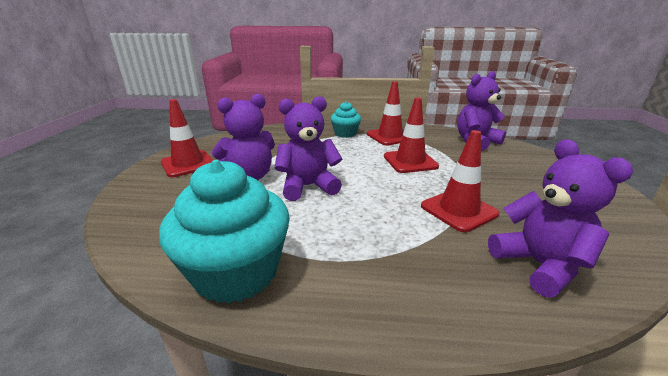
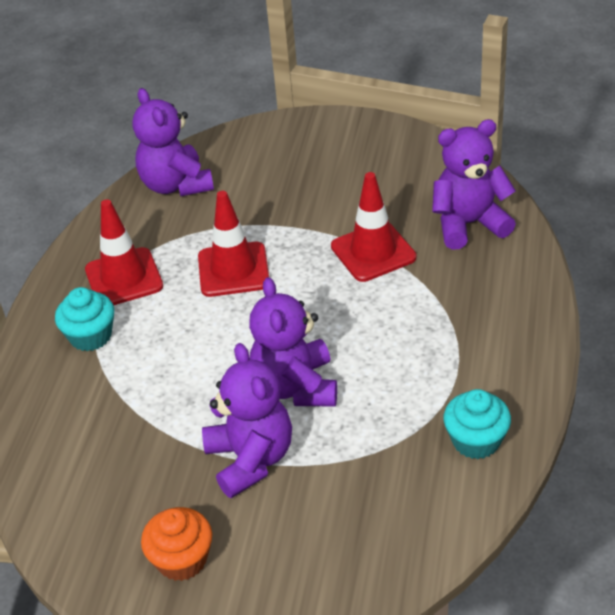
camera: 80 degrees left, 15 degrees up
(188, 164) = (182, 560): red traffic cone -> orange cupcake
(236, 272) = (476, 441): turquoise cupcake -> turquoise cupcake, size x0.54

